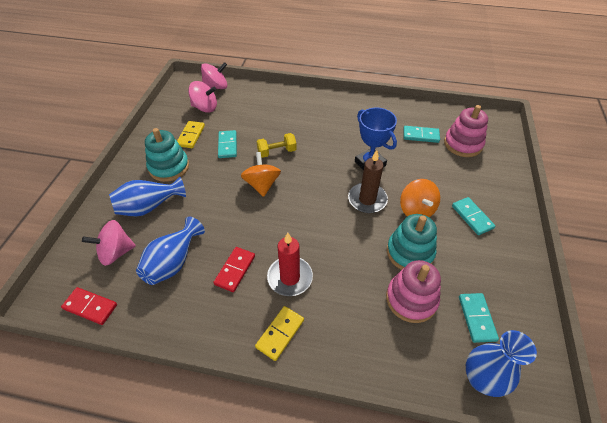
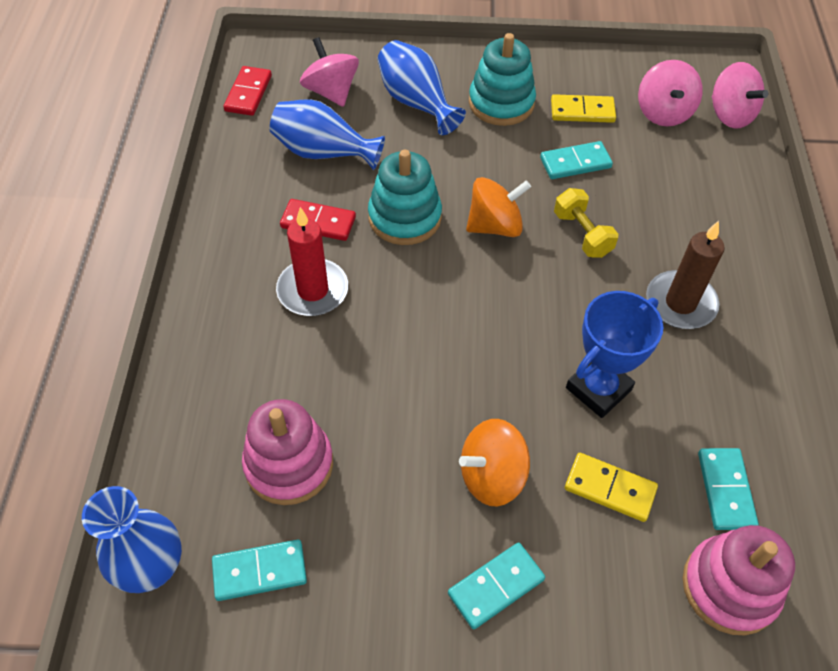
camera: 80 degrees right, 5 degrees up
(280, 333) = (220, 291): yellow domino -> yellow domino (609, 489)
(367, 199) = (498, 388): brown candle -> brown candle (680, 303)
(410, 252) = (386, 463): turquoise stacking toy -> turquoise stacking toy (404, 217)

